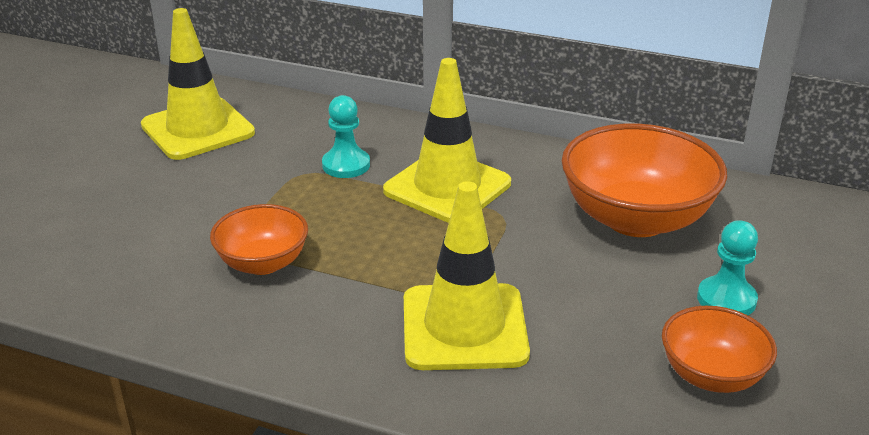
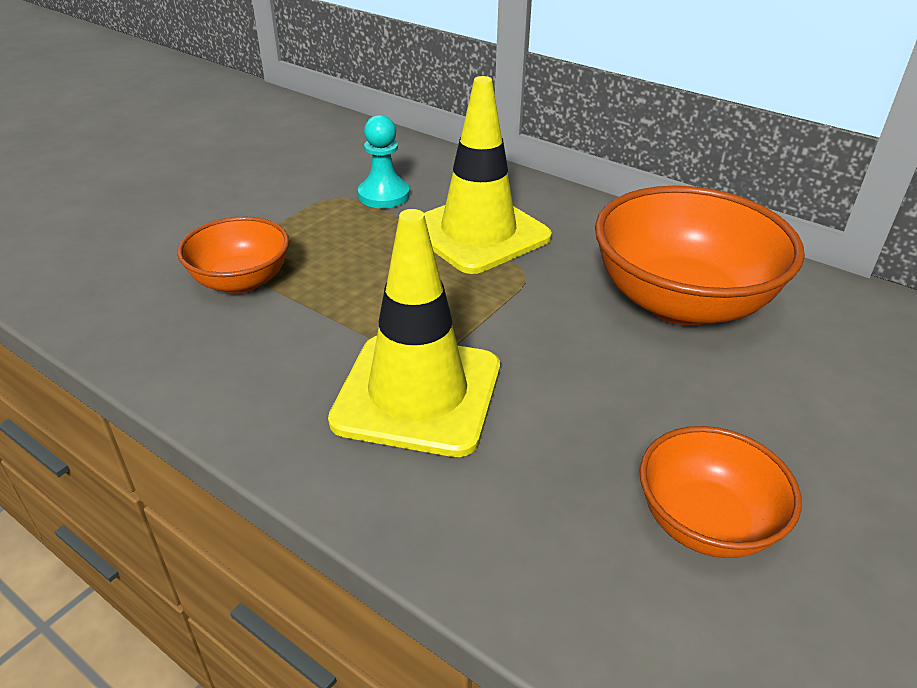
camera: 15 degrees right, 5 degrees up
(198, 129) = (260, 142): yellow traffic cone -> none
(726, 299) = (761, 422): turquoise pawn -> none

